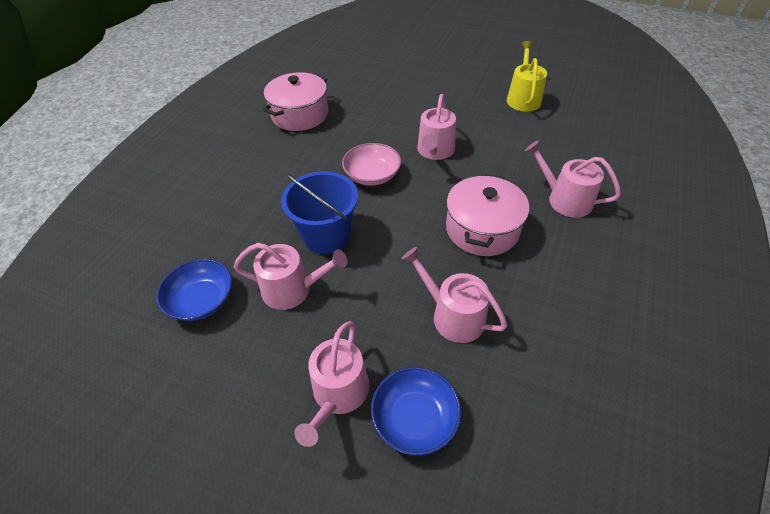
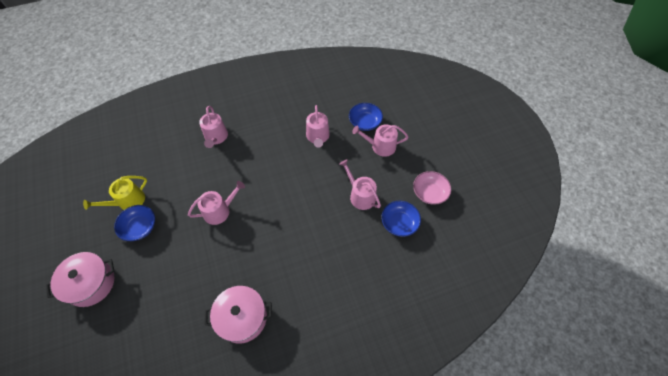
camera: 135 degrees left, 10 degrees up
(326, 236) = (323, 208): blue bucket -> none
(338, 394) = (380, 146): pink watering can -> pink watering can turned 150 degrees counterclockwise
(372, 175) = (265, 224): pink bowl -> pink bowl (429, 192)
(479, 95) = (139, 227): none -> blue bowl
(482, 229) = (263, 155): pink pot -> pink pot (91, 283)

